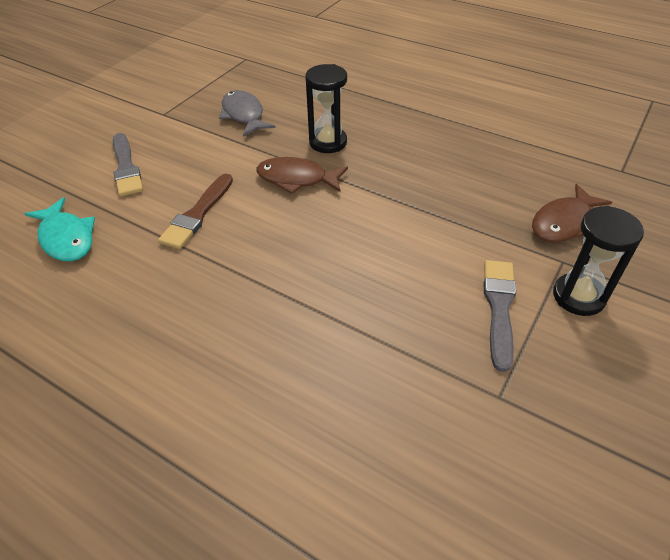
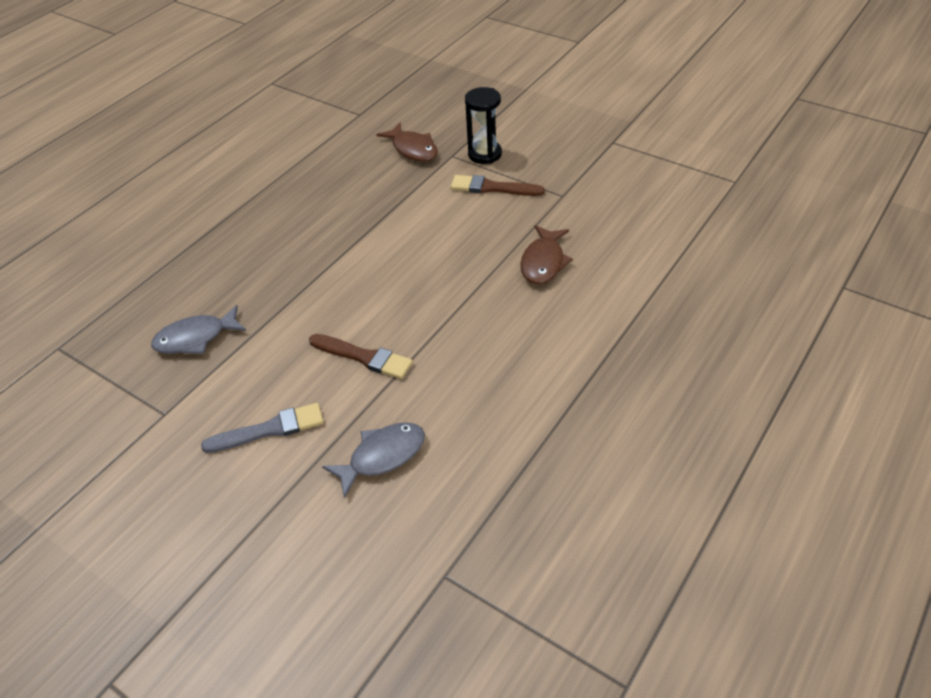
camera: 85 degrees left, 0 degrees up
(66, 238) = (382, 456): turquoise fish -> grey fish
(297, 179) = (325, 291): brown fish -> brown fish (543, 262)
(328, 142) = (271, 271): black hourglass -> none
(499, 308) = (492, 188): grey brush -> brown brush

